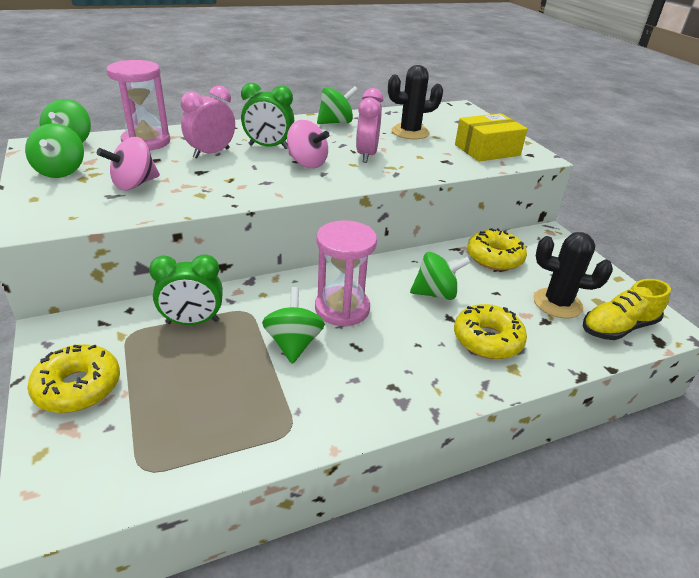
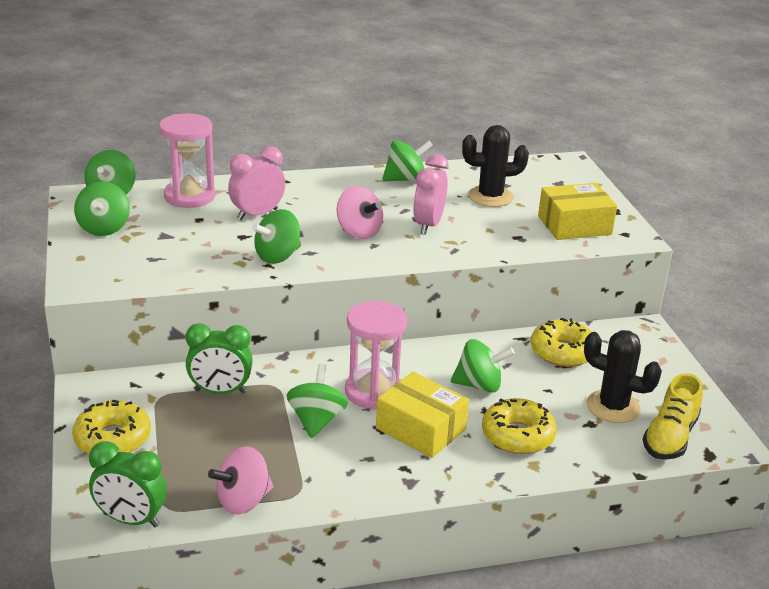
camera: 10 degrees right, 5 degrees down
(134, 184) = (176, 247): pink spinning top -> pink spinning top (243, 501)
(236, 187) = (278, 256): none -> green spinning top
(268, 147) = (320, 209): green clock -> green clock (131, 520)
(396, 342) = (420, 429): none -> yellow box
(618, 327) = (670, 437): yellow shoe -> yellow shoe turned 45 degrees counterclockwise

